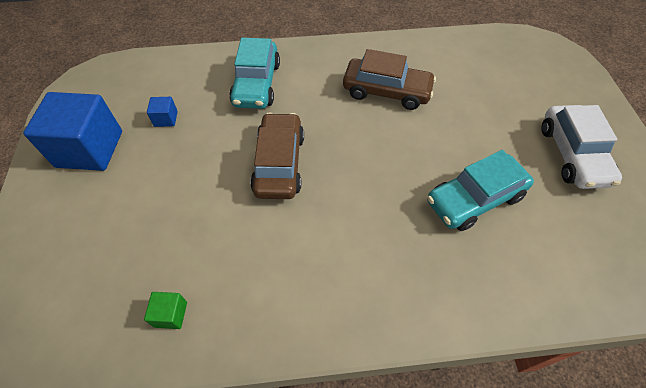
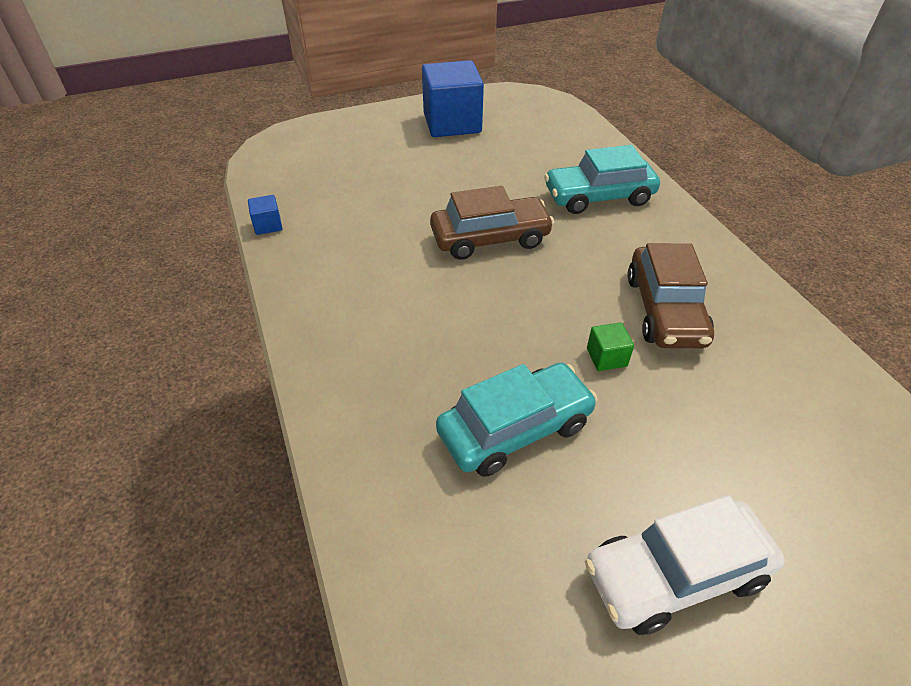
camera: 75 degrees right, 10 degrees down
(166, 119) = (510, 152): blue cube -> blue cube (268, 225)
(170, 314) = (300, 211): green cube -> green cube (606, 357)
(474, 199) = (515, 428): turquoise car -> turquoise car turned 105 degrees clockwise

